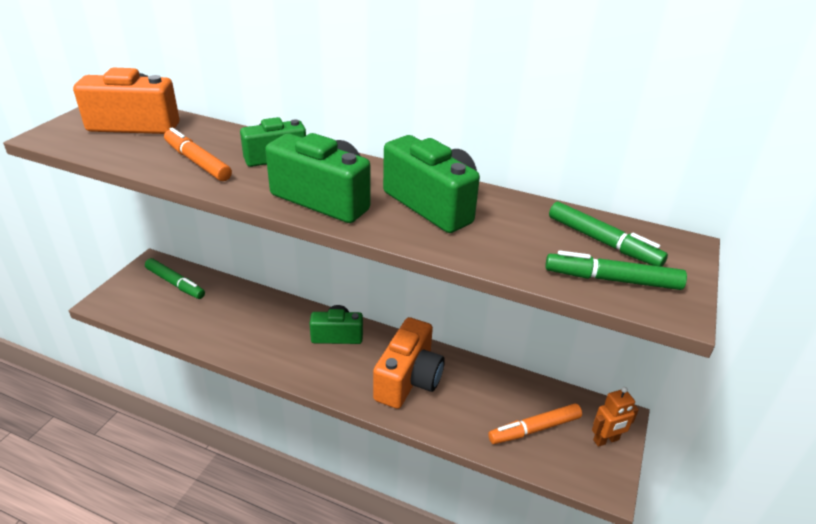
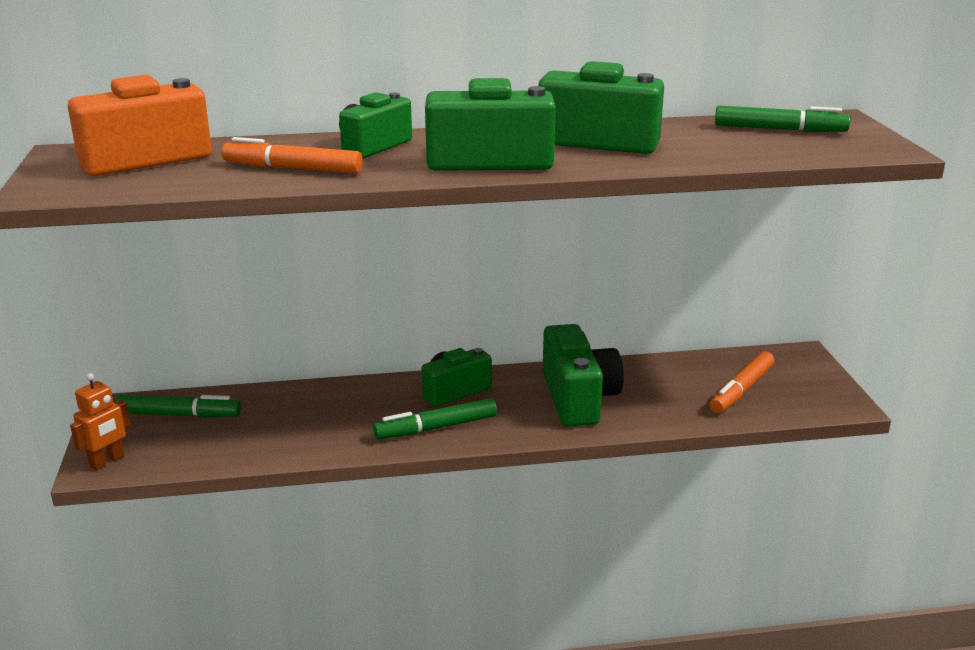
camera: 30 degrees left, 10 degrees down
(408, 379) = (578, 398): orange camera -> green camera
(606, 440) = (809, 374): orange robot -> orange robot (107, 461)
(612, 280) = (823, 147): green marker -> green marker (436, 428)

